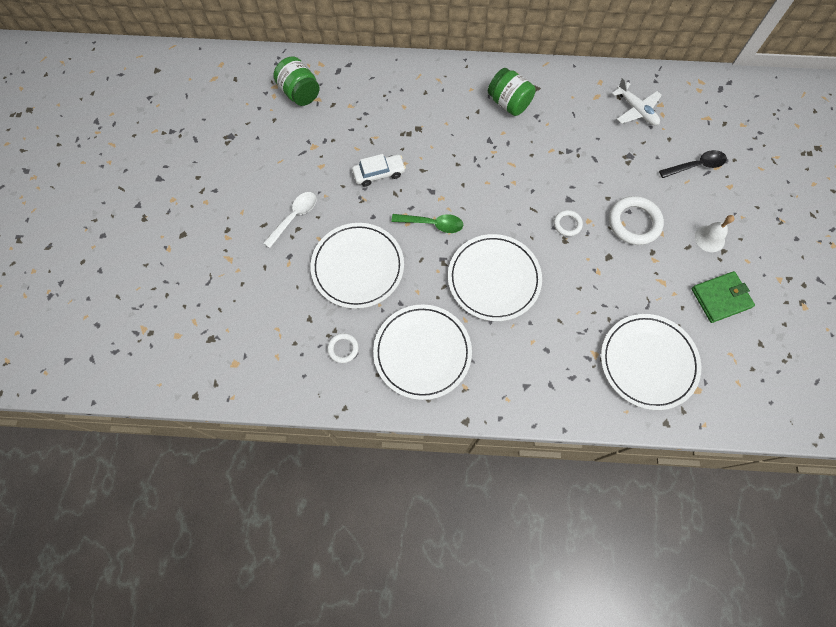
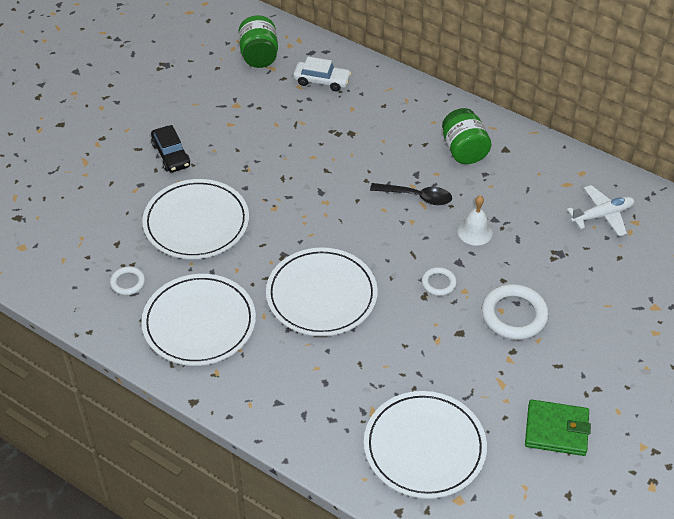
camera: 30 degrees right, 20 degrees down
(294, 217) = (171, 155): white spoon -> black car
(379, 173) = (280, 154): white car -> white car (322, 81)
(432, 224) = (298, 220): green spoon -> none
(636, 110) = (602, 215): white plane -> white plane turned 105 degrees counterclockwise
(696, 166) = (630, 296): black spoon -> black spoon (417, 197)
(709, 238) = (590, 369): white bell -> white bell (475, 232)

